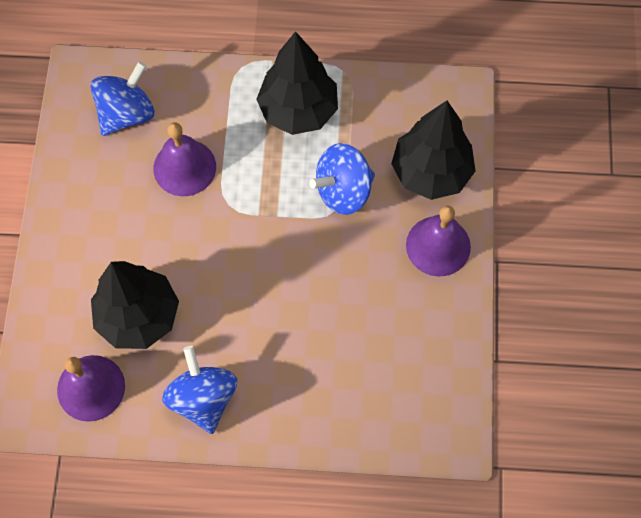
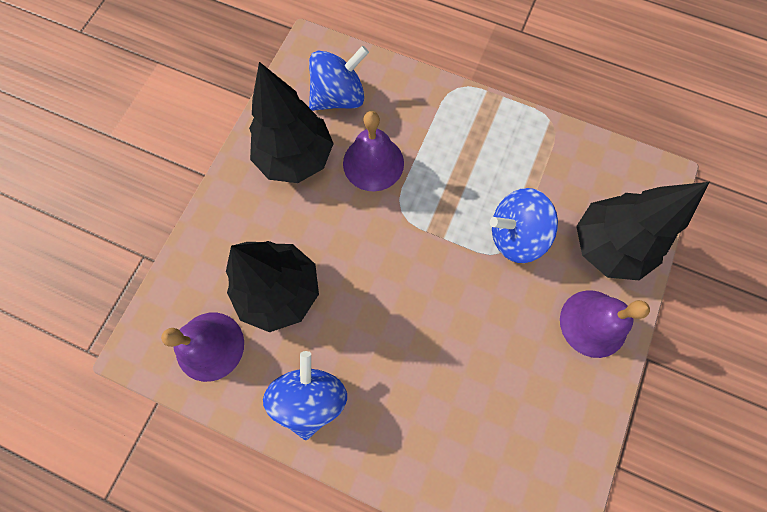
camera: 20 degrees right, 5 degrees up
(298, 110) = (497, 144): black tree -> black tree (296, 158)

